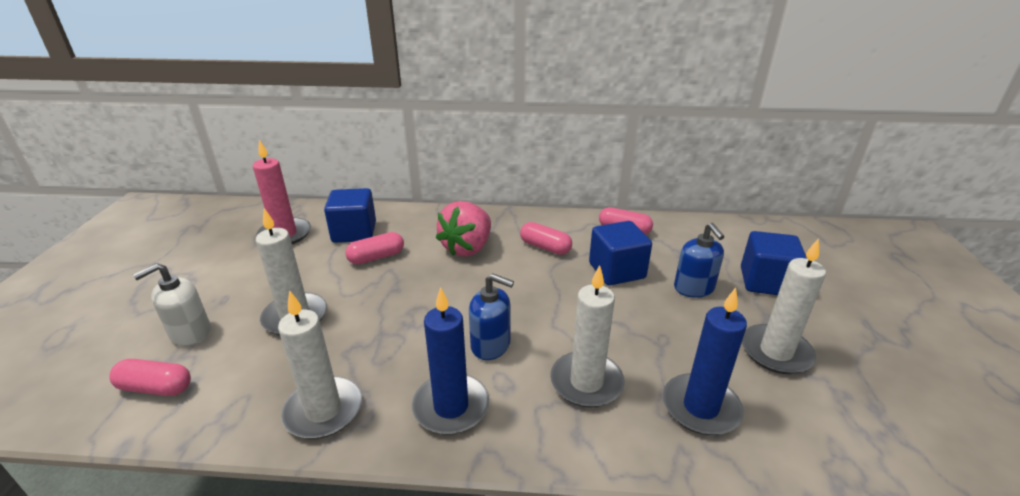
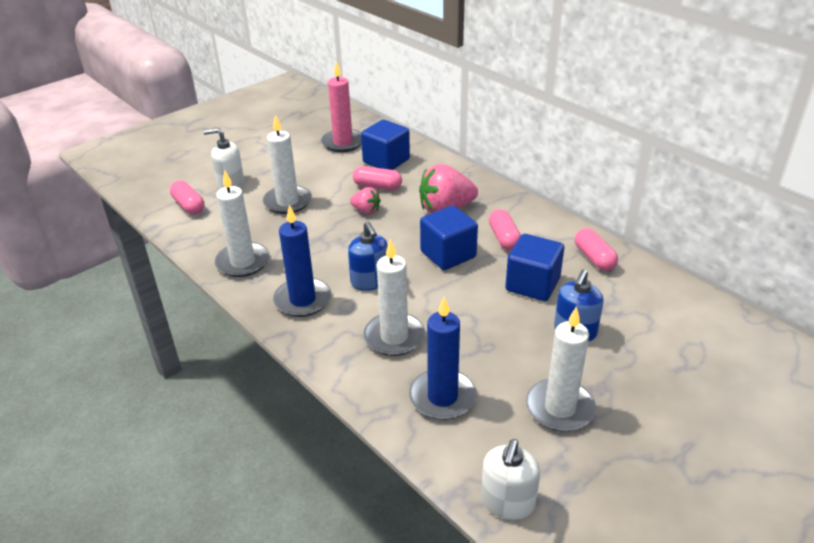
camera: 45 degrees right, 5 degrees up
(395, 283) = (366, 211): none -> pink strawberry
(766, 282) = (651, 364): blue cube -> blue cube (448, 254)
(873, 459) = (507, 502): none -> white soap dispenser

